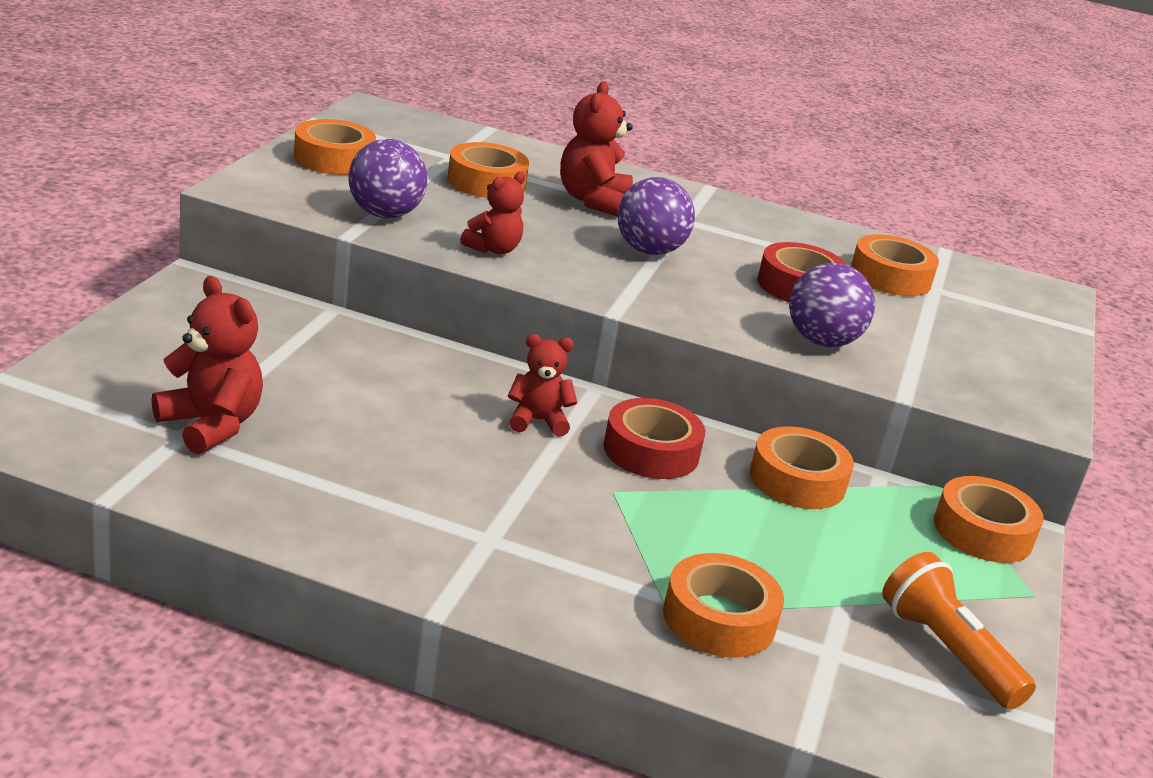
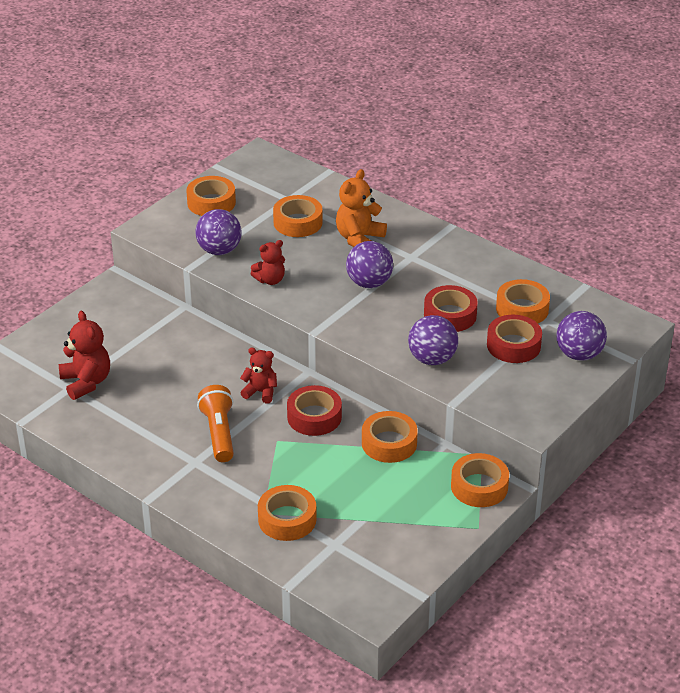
camera: 25 degrees right, 10 degrees up
(593, 200) = (359, 239): red teddy bear -> orange teddy bear
(920, 320) = (513, 345): none -> red tape
(947, 651) = (398, 552): orange flashlight -> orange flashlight (219, 433)
(1016, 327) = (579, 354): none -> purple ball

